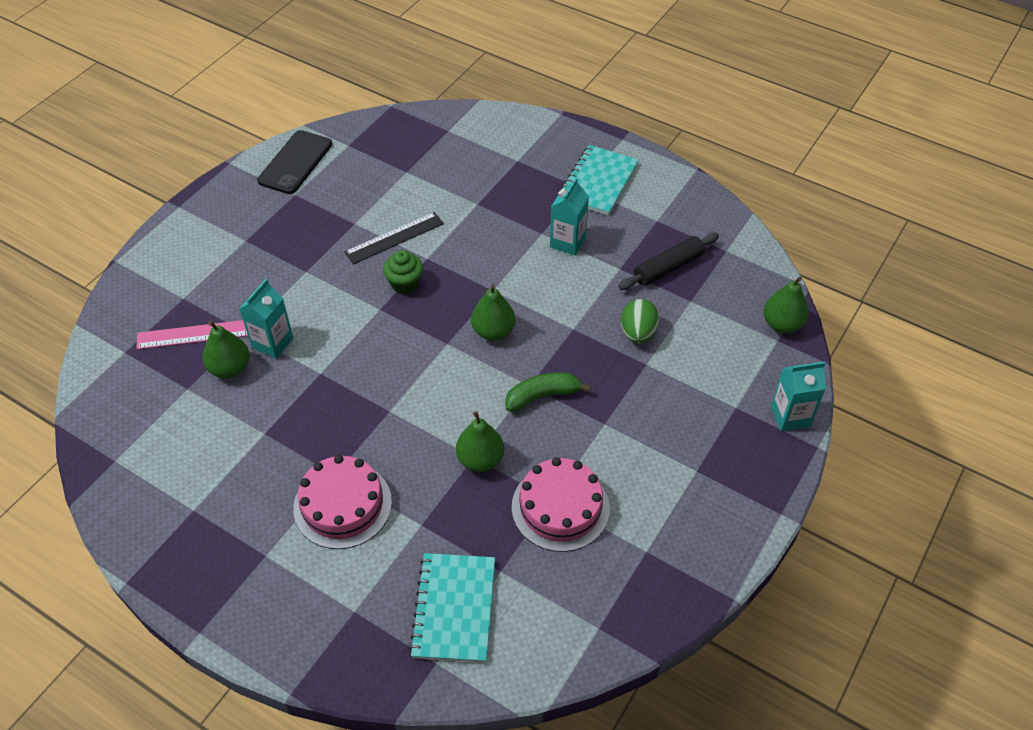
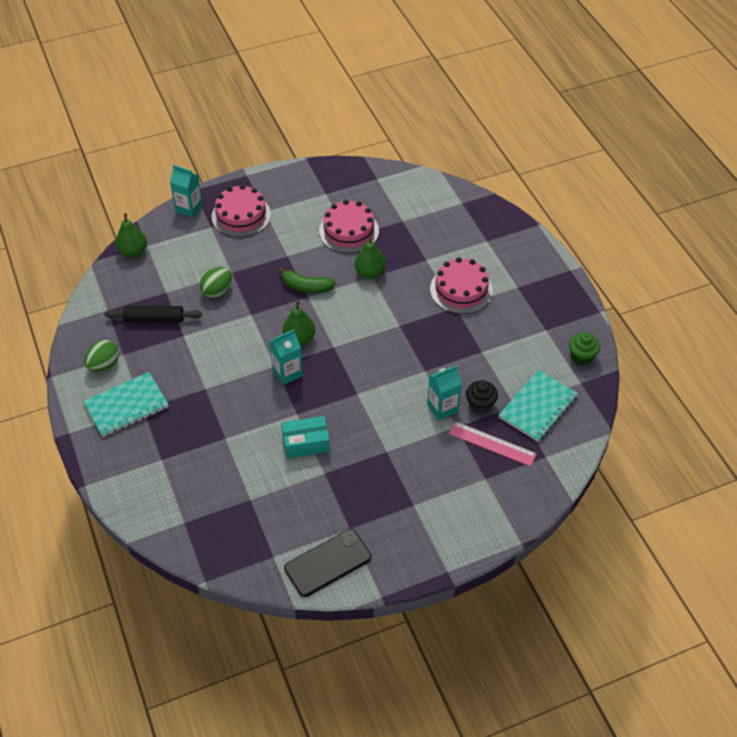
camera: 145 degrees left, 0 degrees up
(230, 368) = (480, 405): green pear -> black cupcake
(394, 238) = (306, 443): black ruler -> turquoise box
(405, 284) = (327, 402): green cupcake -> green cupcake (581, 357)
(454, 608) = (437, 217): turquoise notebook -> turquoise notebook (538, 407)
(567, 242) = (195, 372): turquoise carton -> turquoise carton (287, 373)
(662, 202) = (104, 365): none -> green egg
(718, 445) = (241, 215): none -> pink cake

